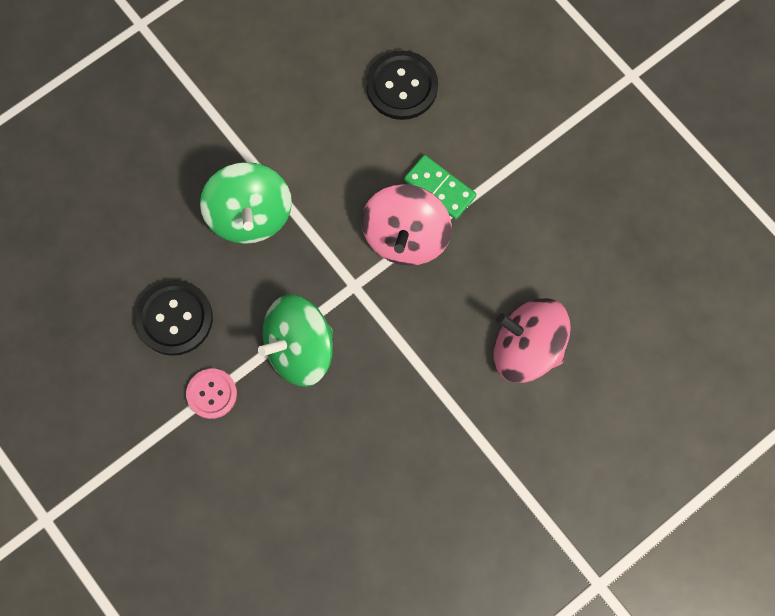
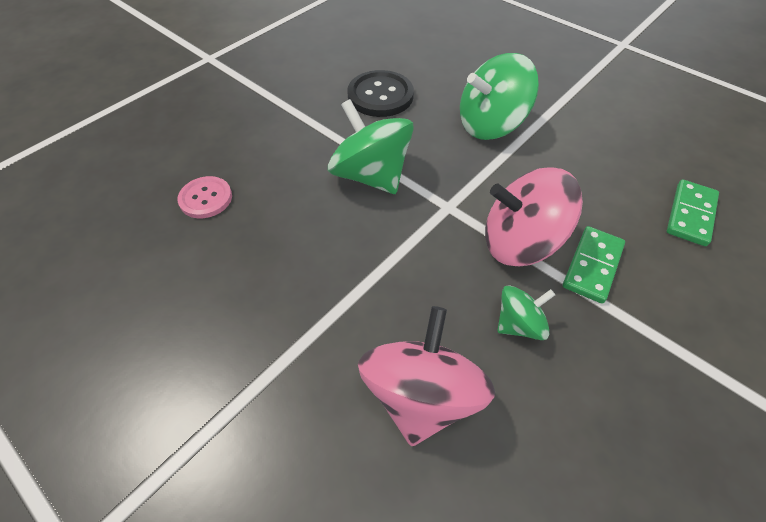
camera: 80 degrees right, 20 degrees down
(212, 394) = (317, 125): pink button -> pink button (206, 198)
(402, 86) = (690, 214): black button -> green domino
(482, 263) = (519, 324): none -> green spinning top

